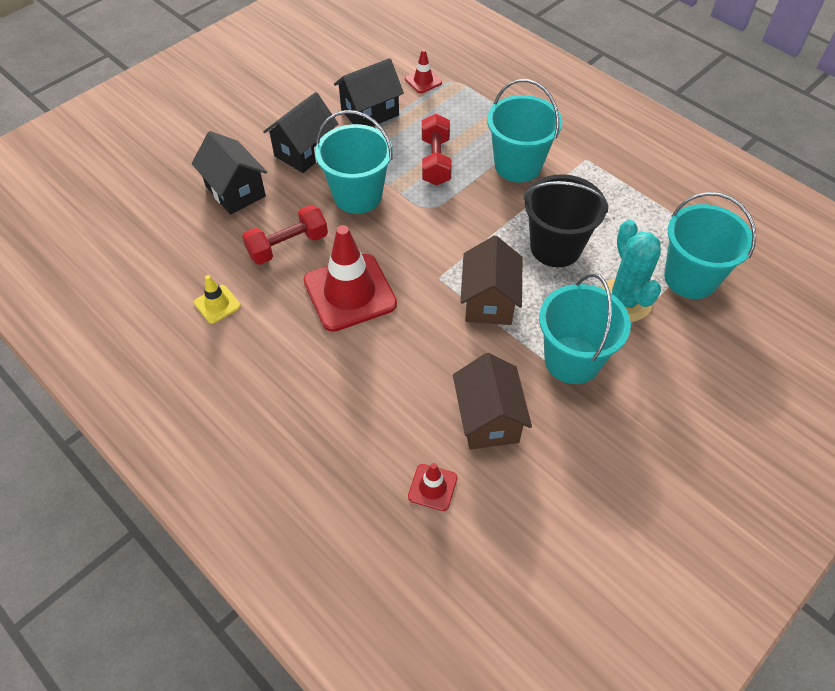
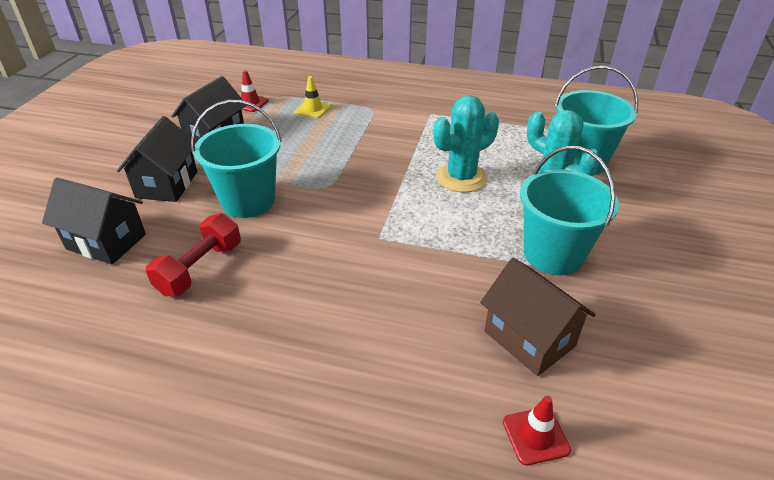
camera: 30 degrees left, 15 degrees down
(217, 304) = (146, 359): yellow traffic cone -> yellow traffic cone (313, 109)
(350, 293) = (299, 284): red traffic cone -> none
(435, 161) = (305, 152): red dumbbell -> none
(489, 301) = (441, 238): brown house -> none
(518, 165) = (380, 134): turquoise bucket -> none
(555, 247) = (461, 178): black bucket -> turquoise cactus

